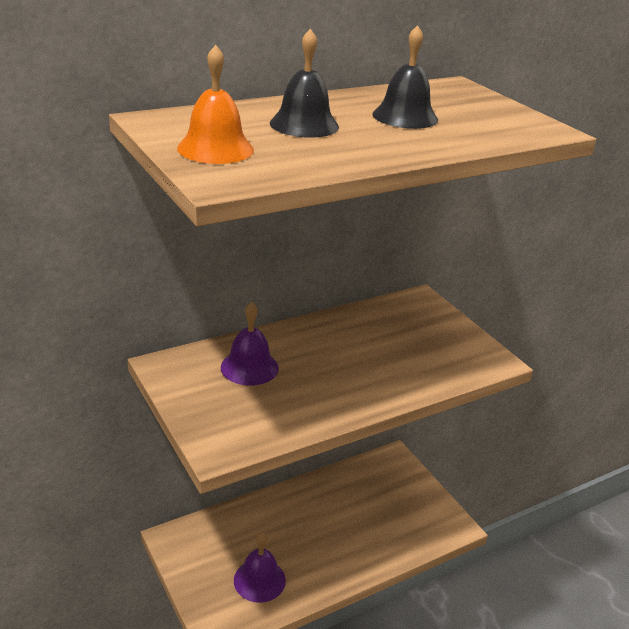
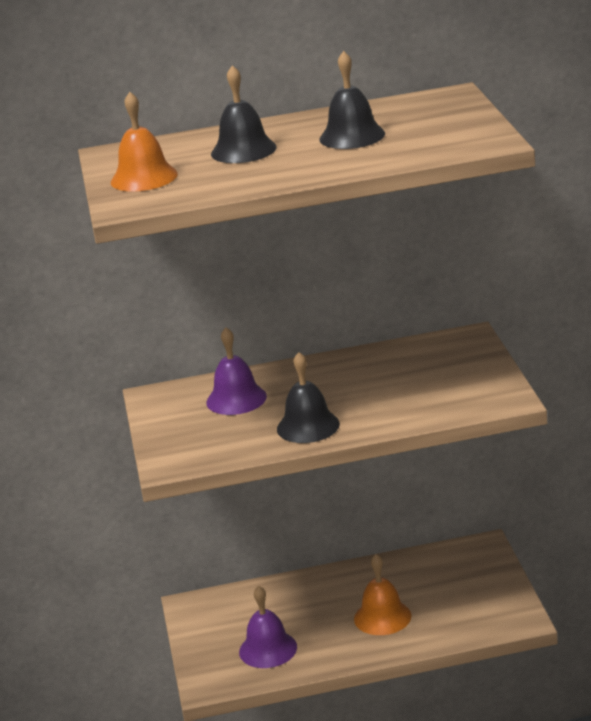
camera: 25 degrees right, 5 degrees down
(335, 396) = (308, 426): none -> black bell
(345, 534) = (382, 617): none -> orange bell

